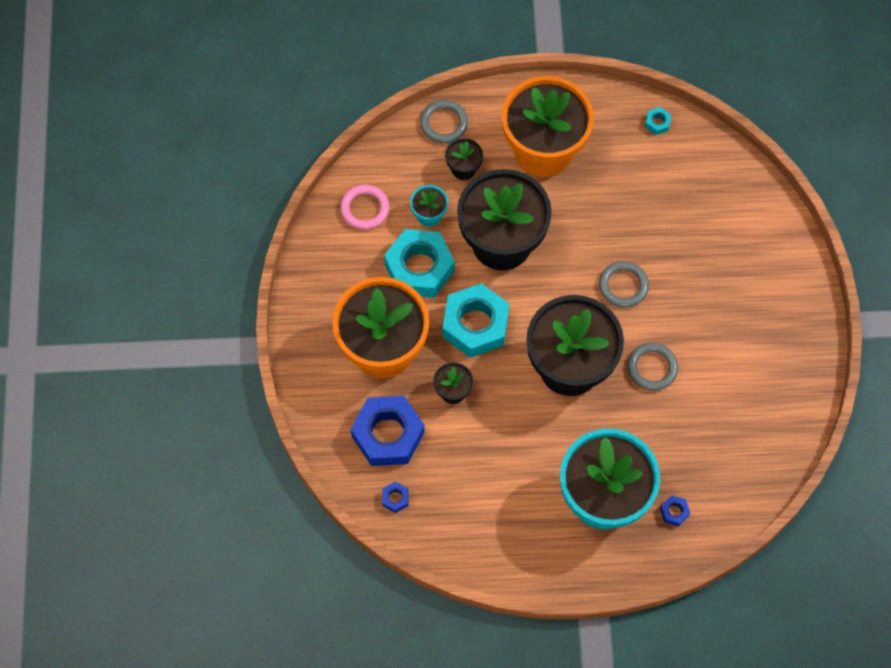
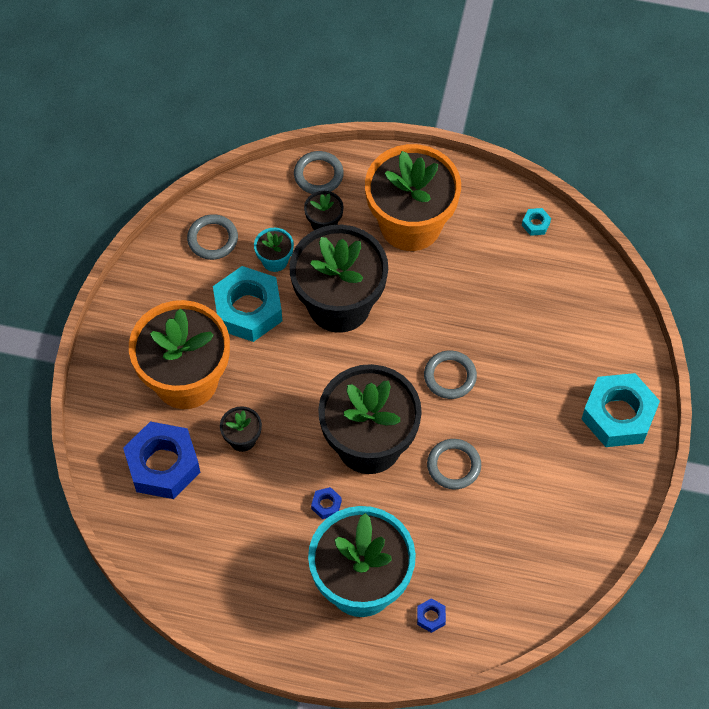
camera: 15 degrees right, 5 degrees down
(365, 208) = (212, 239): pink ring -> grey ring
(395, 498) = (149, 530): blue nut -> blue nut (326, 505)
(475, 324) = (286, 378): turquoise nut -> turquoise nut (618, 415)

